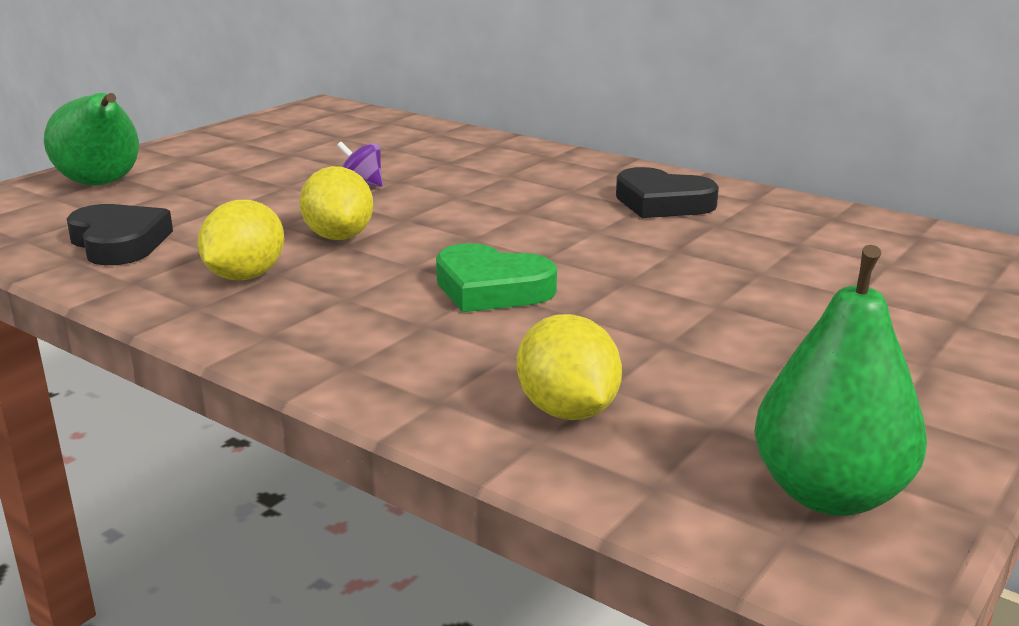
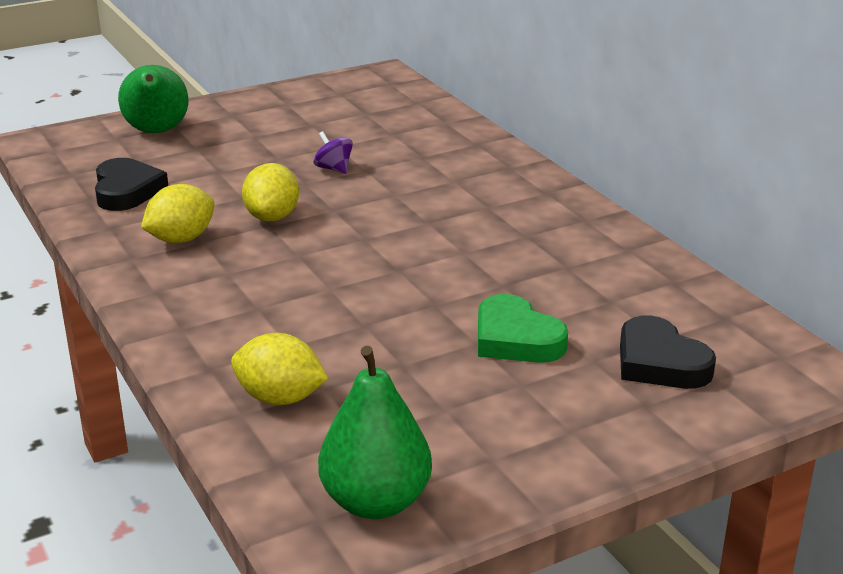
camera: 25 degrees right, 5 degrees up
(491, 288) = (331, 288): green heart -> green heart (516, 339)
(567, 411) = (280, 398): yellow lemon -> yellow lemon turned 75 degrees counterclockwise
(662, 203) = (547, 236): black heart -> black heart (659, 362)

